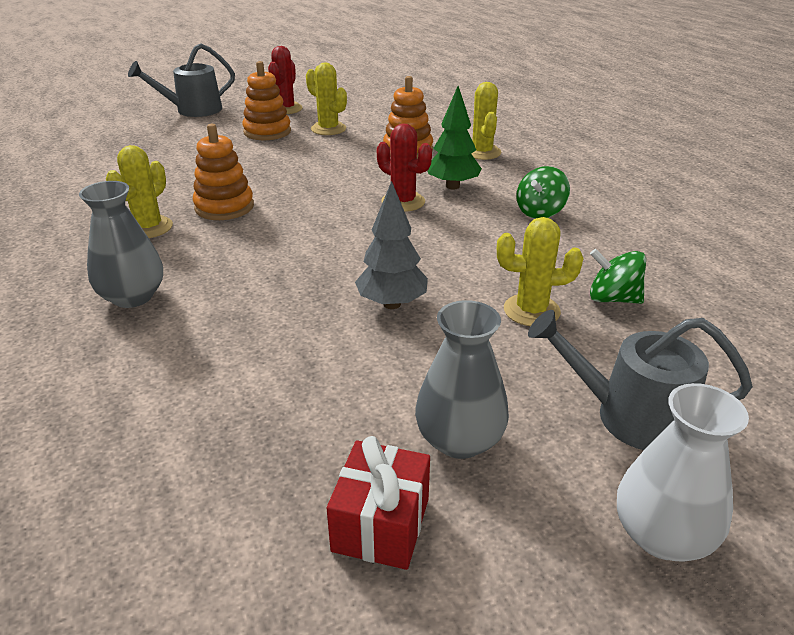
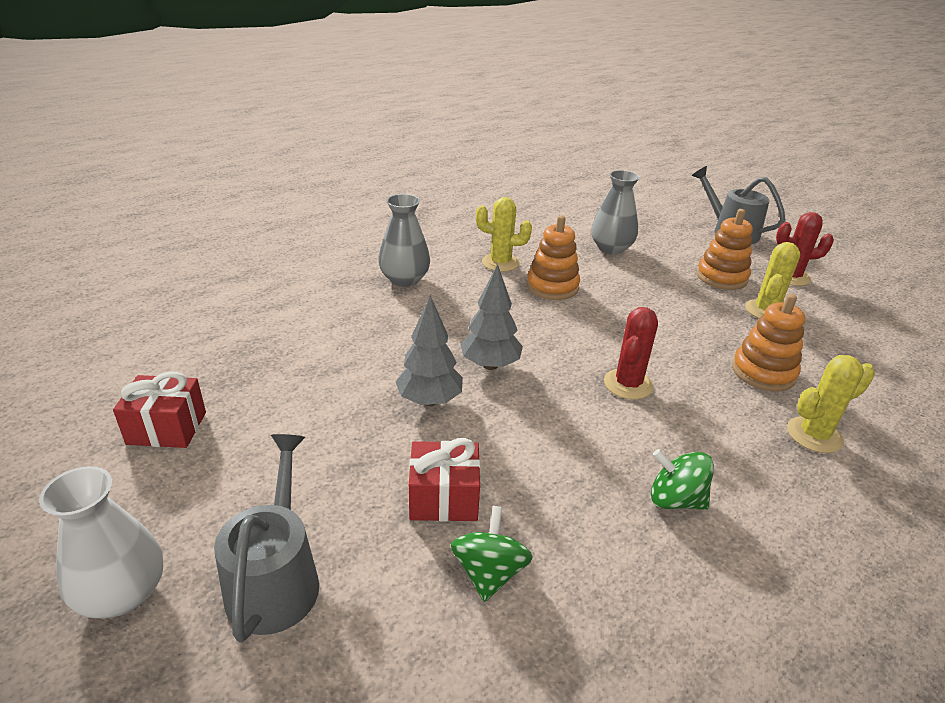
camera: 75 degrees right, 0 degrees up
(346, 262) = (490, 365): none -> grey tree
(453, 186) = (693, 417): green tree -> none
(459, 440) = (247, 459): grey vase -> grey vase (611, 248)
(531, 310) = (444, 498): yellow cactus -> red gift

